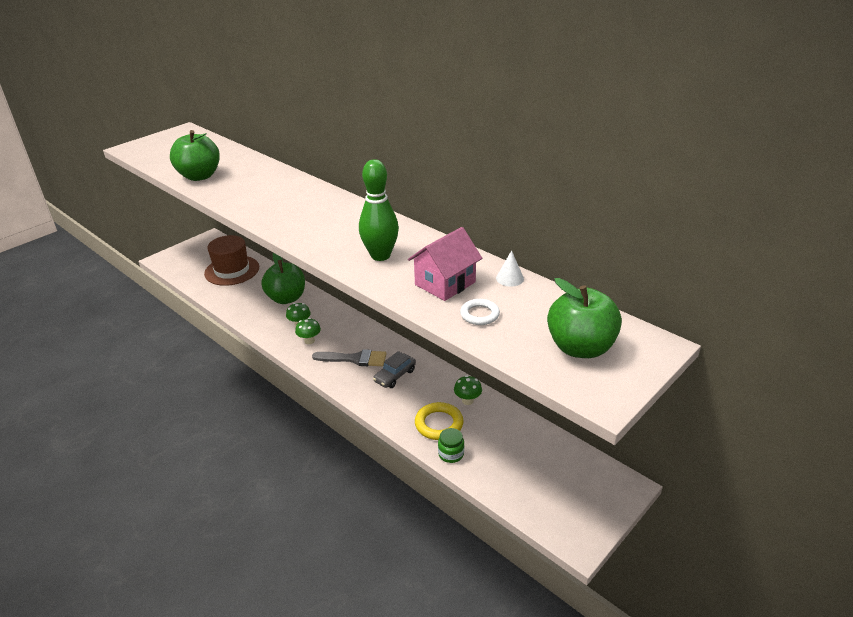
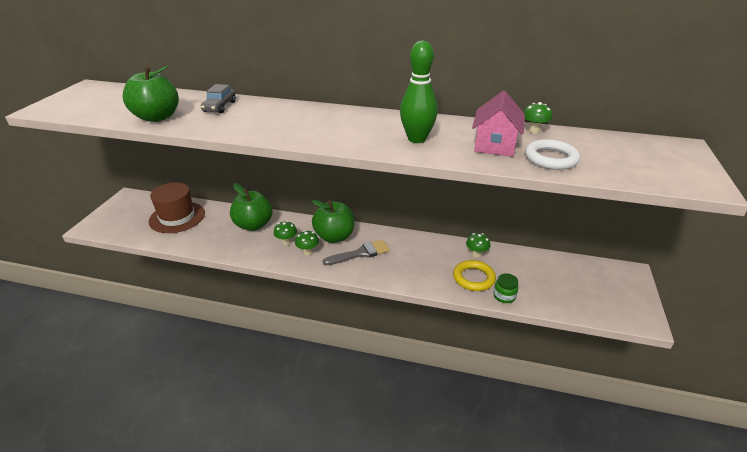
camera: 30 degrees left, 0 degrees up
(395, 376) = (405, 255): grey car -> grey car (219, 107)
(479, 314) = (551, 158): white ring -> white ring, size x1.52
(509, 278) = (534, 131): white cone -> green mushroom
(580, 348) = (645, 160): green apple -> green apple (334, 237)

